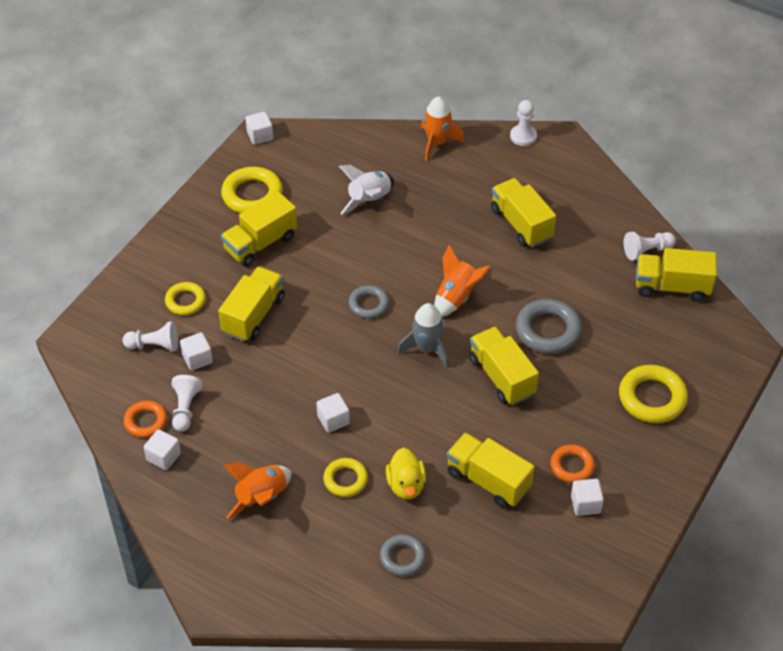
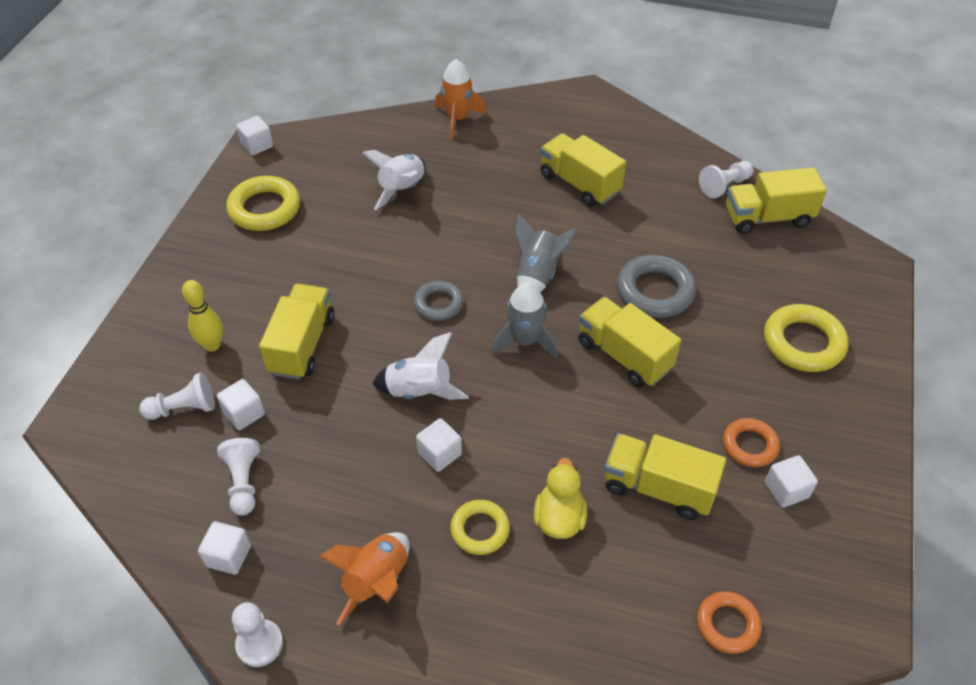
camera: 15 degrees left, 0 degrees up
(146, 421) = (193, 512): orange ring -> orange ring (727, 624)
(185, 301) = (212, 345): yellow ring -> yellow bowling pin
(260, 243) = (288, 260): yellow truck -> none
(332, 370) = (419, 391): none -> white rocket
(402, 557) = (589, 621): grey ring -> none
(406, 485) = (559, 518): yellow duck -> yellow duck turned 150 degrees counterclockwise
(456, 297) = (537, 275): orange rocket -> grey rocket
(523, 136) = (547, 97): white pawn -> white pawn (259, 644)

